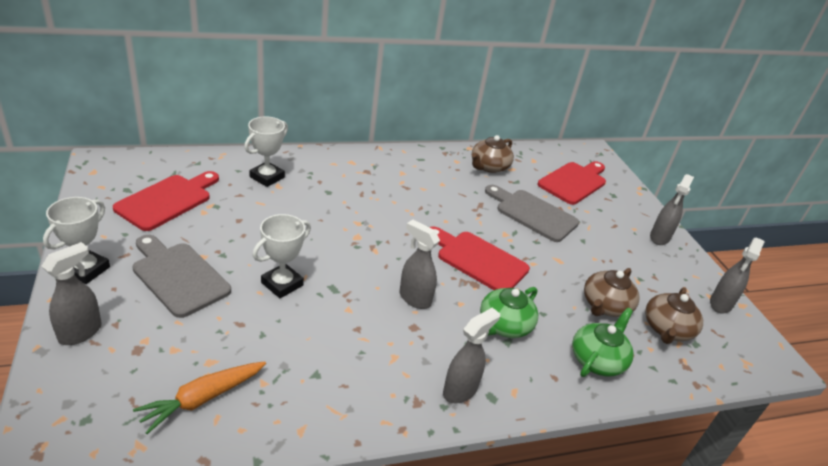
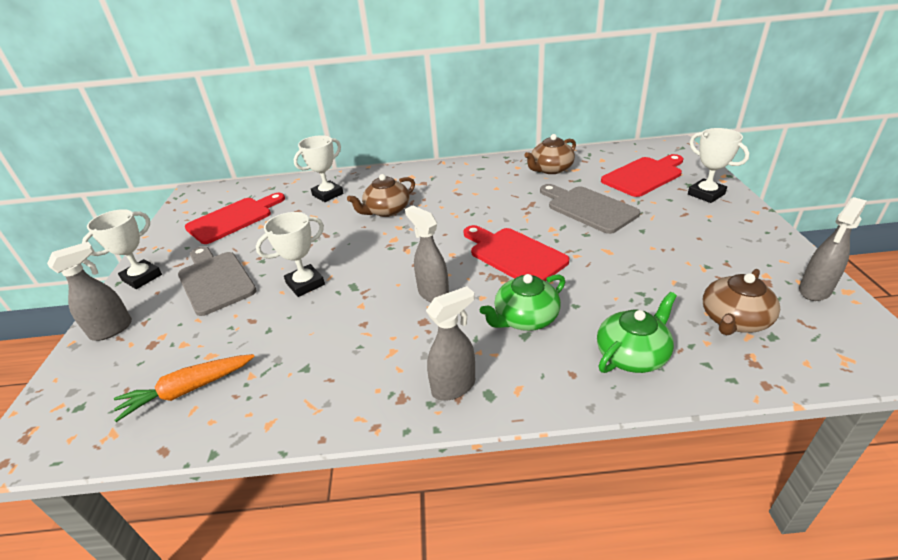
camera: 20 degrees right, 0 degrees up
(605, 306) = (655, 296): brown teapot -> brown teapot (386, 210)
(628, 206) = (706, 194): none -> white trophy
(659, 238) = (740, 223): grey spray bottle -> none

